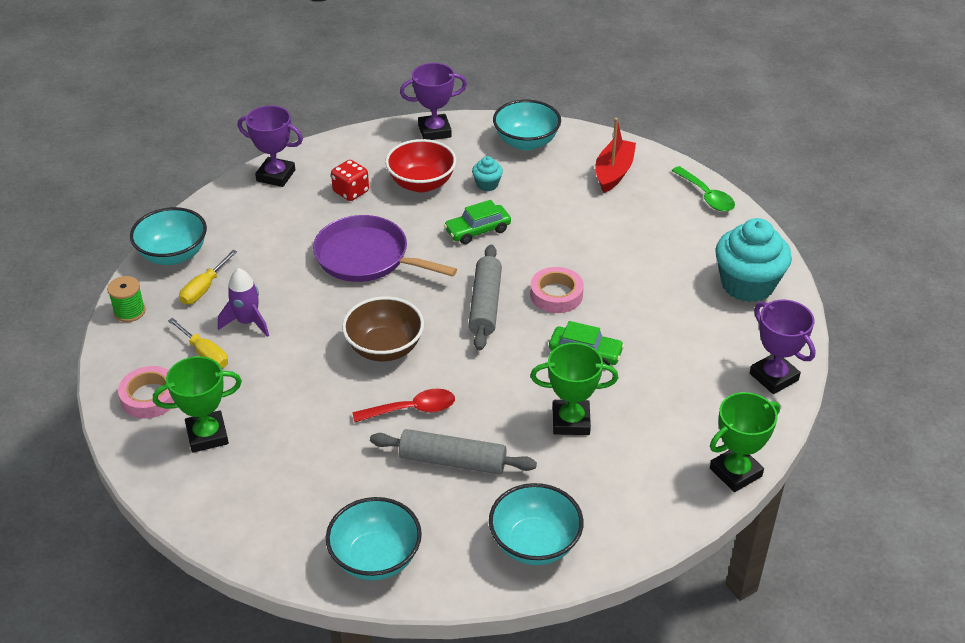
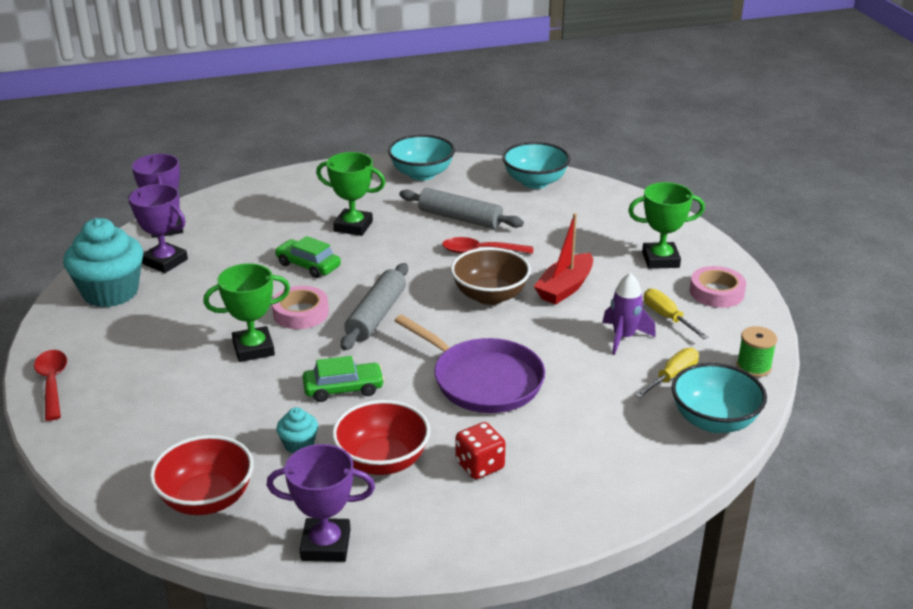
camera: 165 degrees left, 10 degrees down
(276, 175) = (579, 510): purple trophy -> purple trophy (165, 262)
(526, 142) = (207, 499): turquoise bowl -> red bowl
(613, 172) = (130, 432): red boat -> red boat (565, 288)
(706, 196) = (52, 383): green spoon -> red spoon
(735, 472) = (254, 185): green trophy -> green trophy (253, 349)

